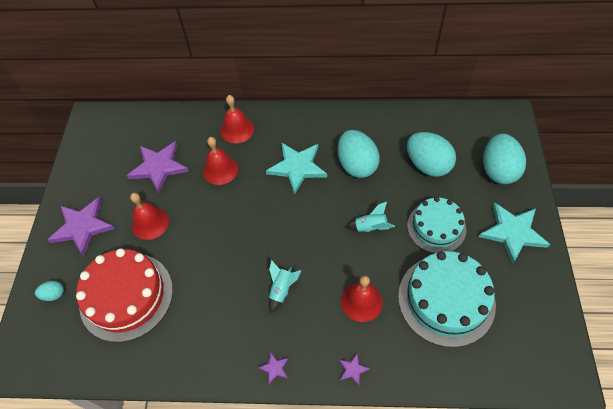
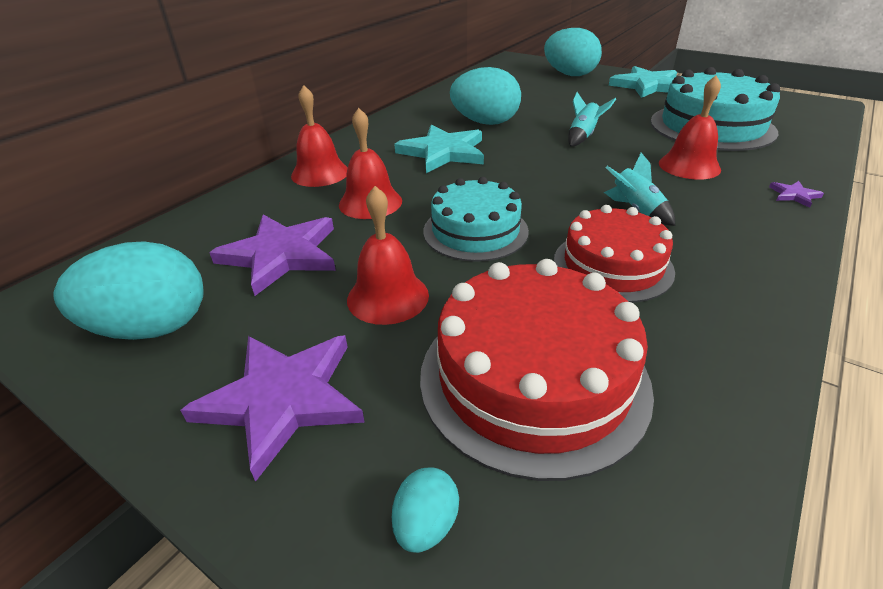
camera: 60 degrees left, 20 degrees down
(218, 297) = (612, 265): none -> red cake
(274, 368) = (776, 250): purple star -> none
(427, 165) = (529, 95): turquoise egg -> turquoise egg (152, 328)
(436, 227) = (613, 109): turquoise cake -> turquoise cake (475, 231)

